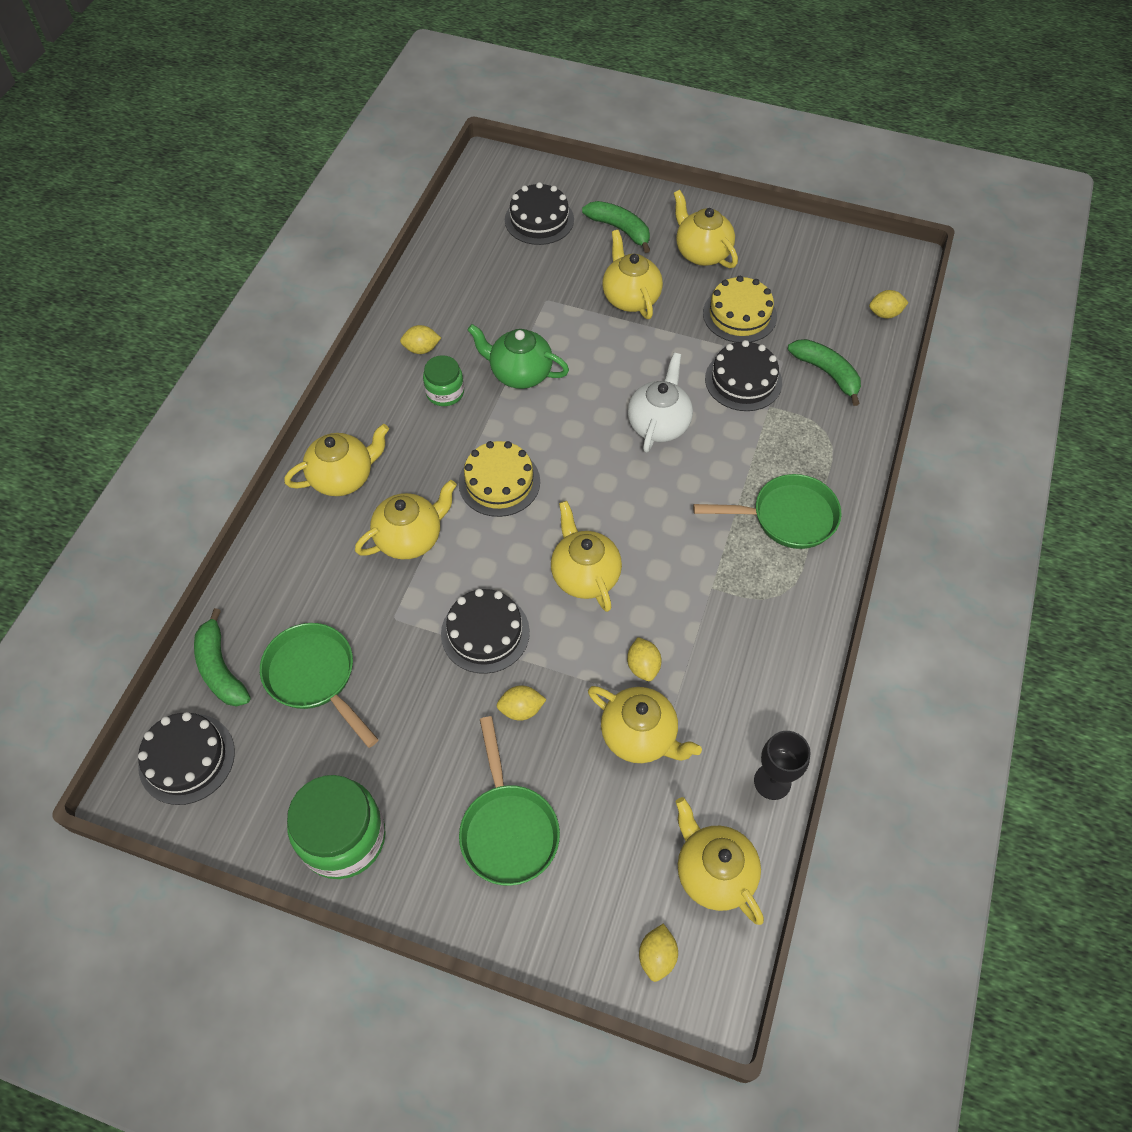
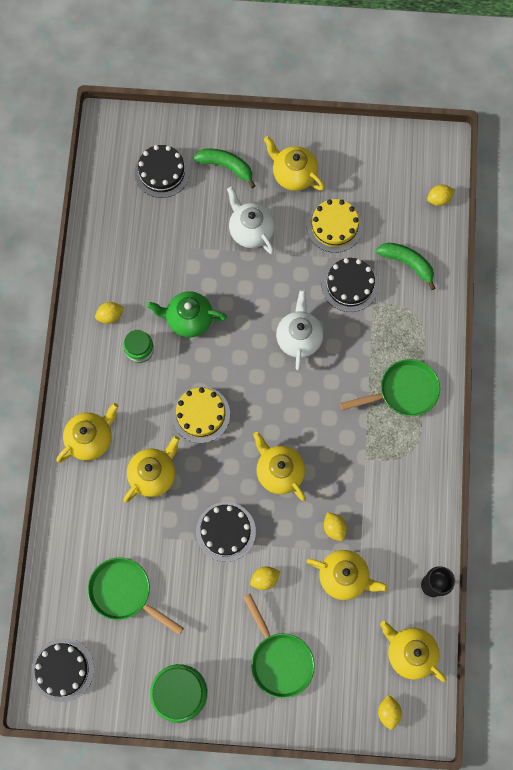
camera: 15 degrees left, 15 degrees up
(221, 669) = (61, 603): green banana -> none
(630, 298) = (251, 230): yellow teapot -> white teapot

